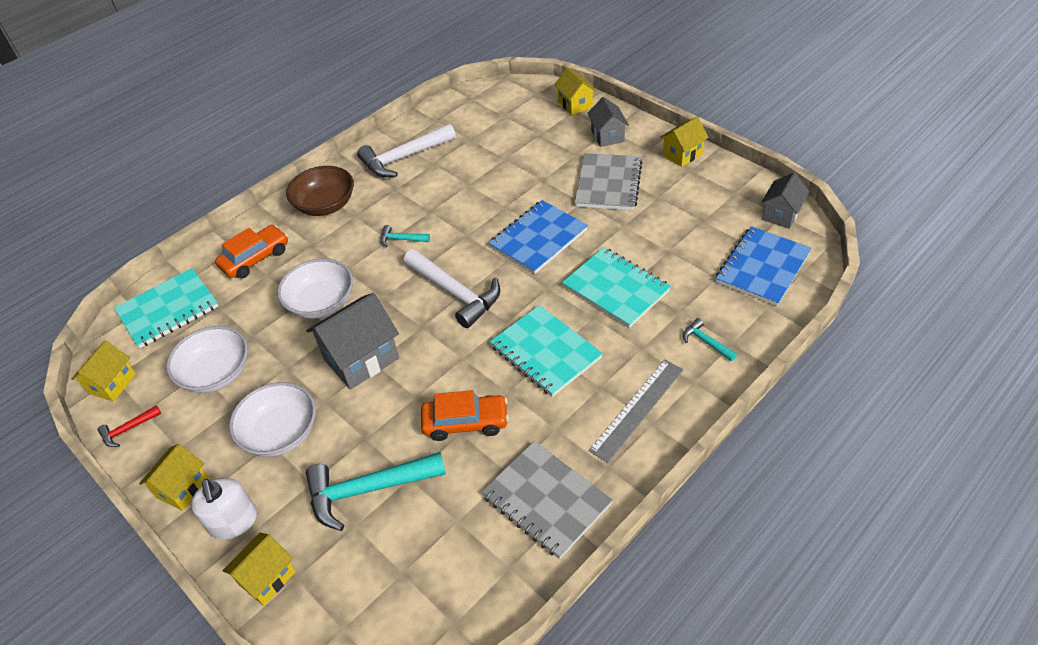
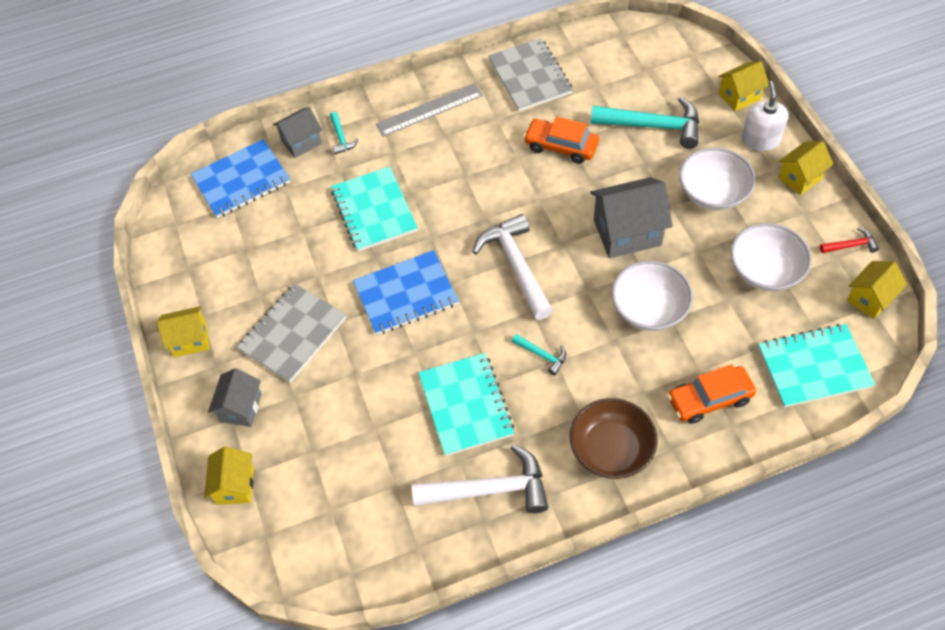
camera: 155 degrees left, 10 degrees up
(545, 352) = (469, 178): turquoise notebook -> turquoise notebook (465, 405)
(781, 214) = (175, 225): grey house -> grey house (301, 142)

